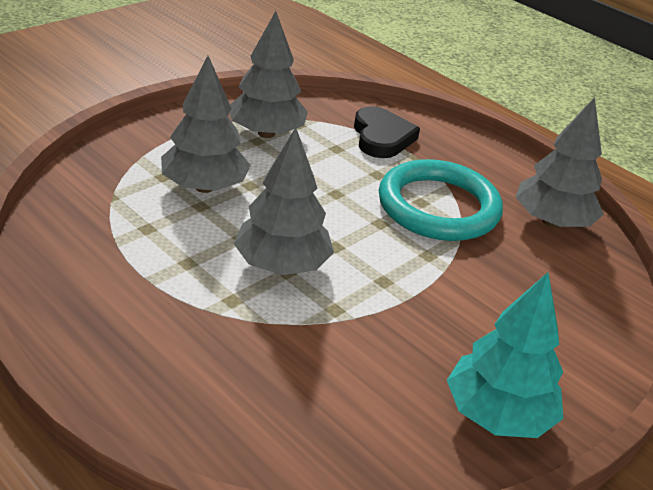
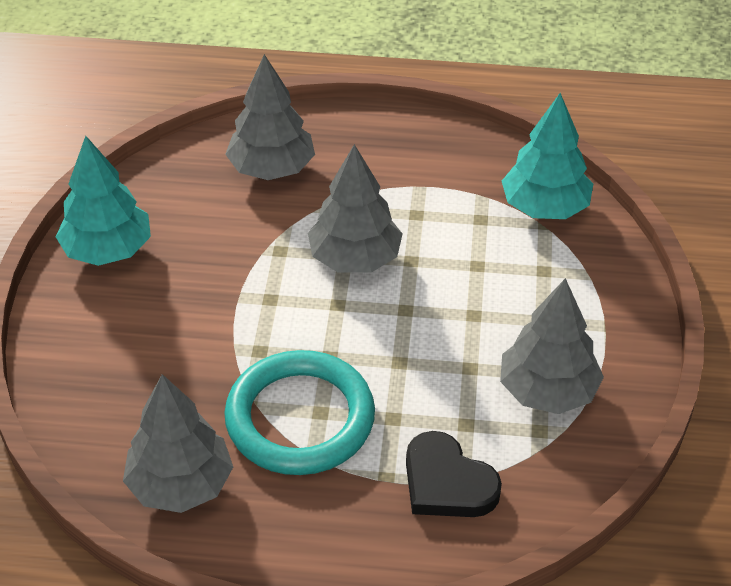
camera: 145 degrees right, 10 degrees up
(89, 205) = (544, 207): none -> turquoise tree
(204, 187) = (501, 285): grey tree -> grey tree (271, 168)

